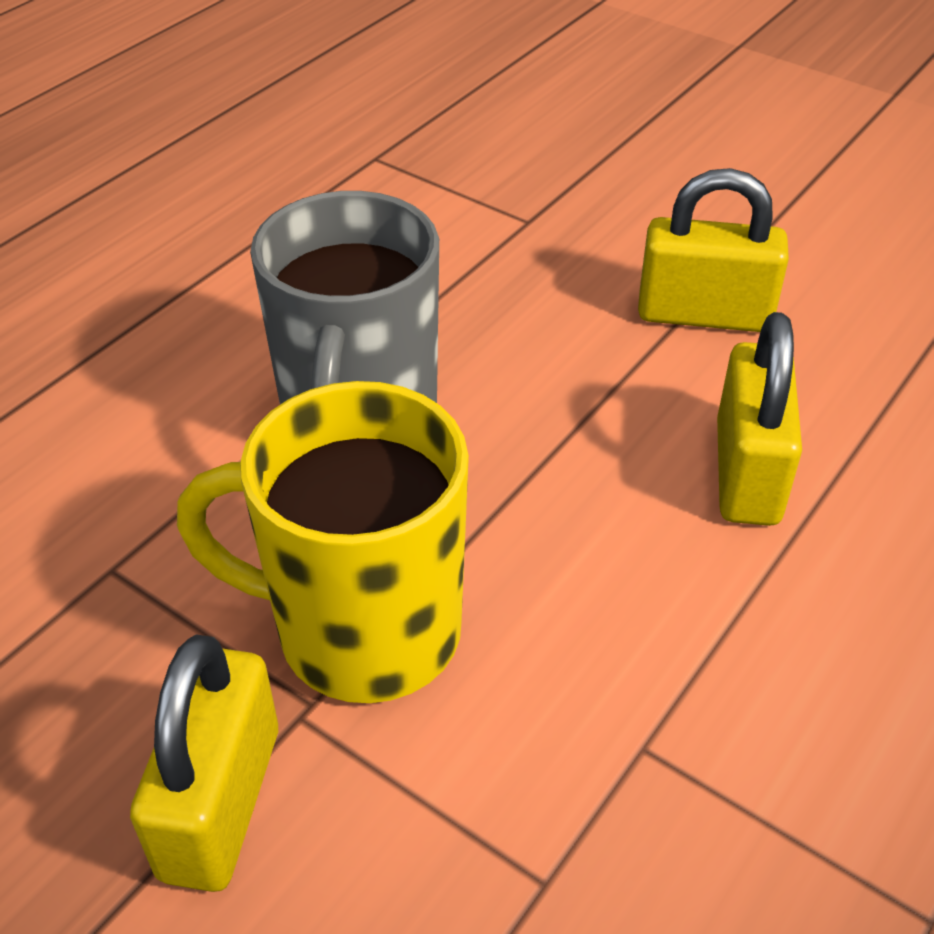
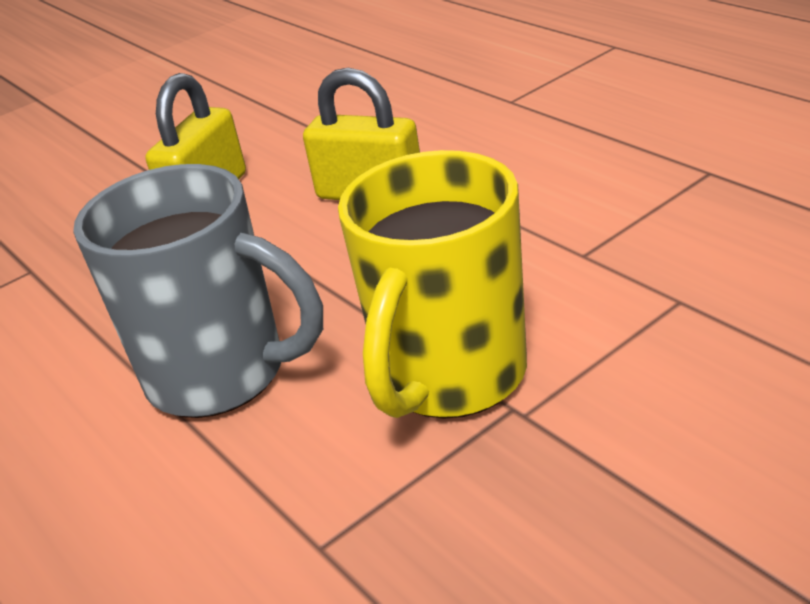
camera: 70 degrees left, 10 degrees down
(221, 803) = (599, 458): yellow padlock -> none

